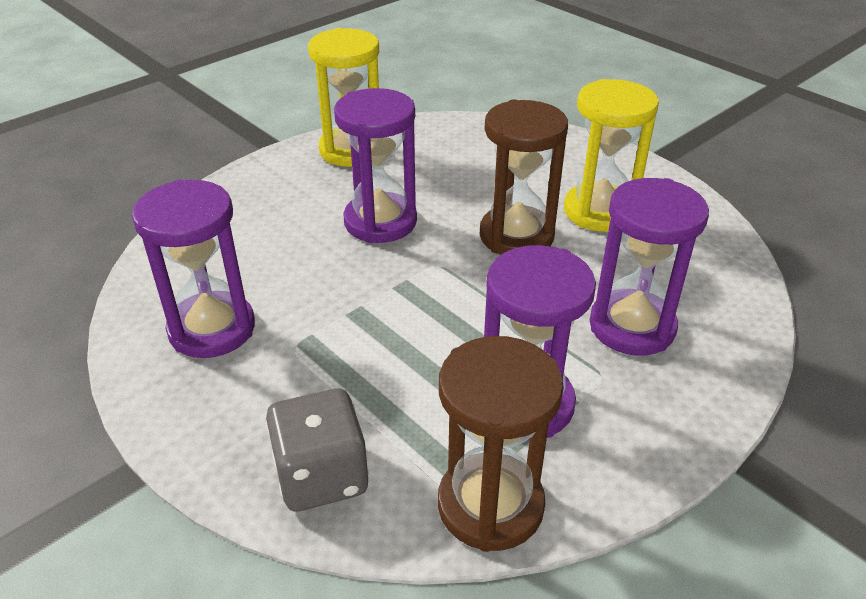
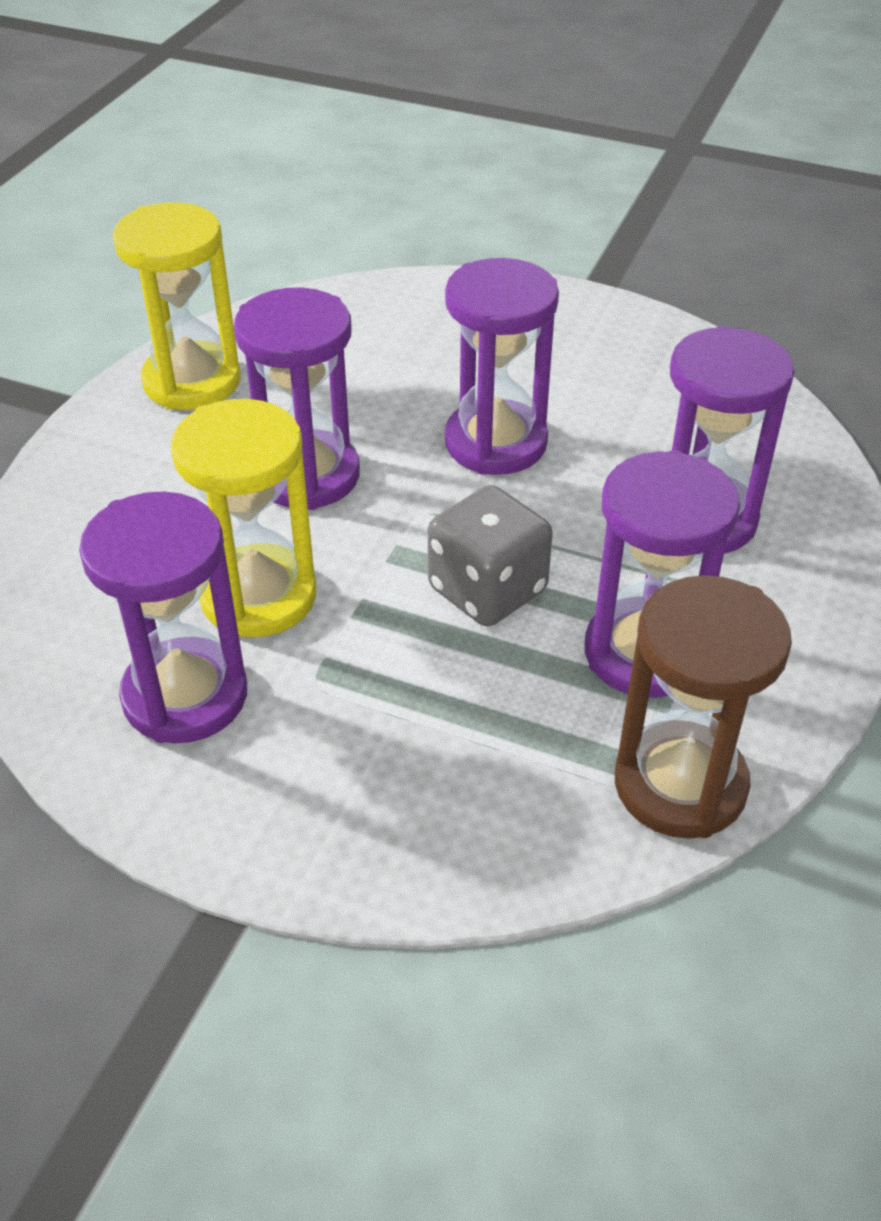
camera: 25 degrees left, 5 degrees up
(321, 476) = (467, 827): grey dice -> grey dice (487, 590)
(516, 236) = (495, 443): brown hourglass -> purple hourglass
(599, 211) = (575, 380): yellow hourglass -> yellow hourglass (258, 596)

